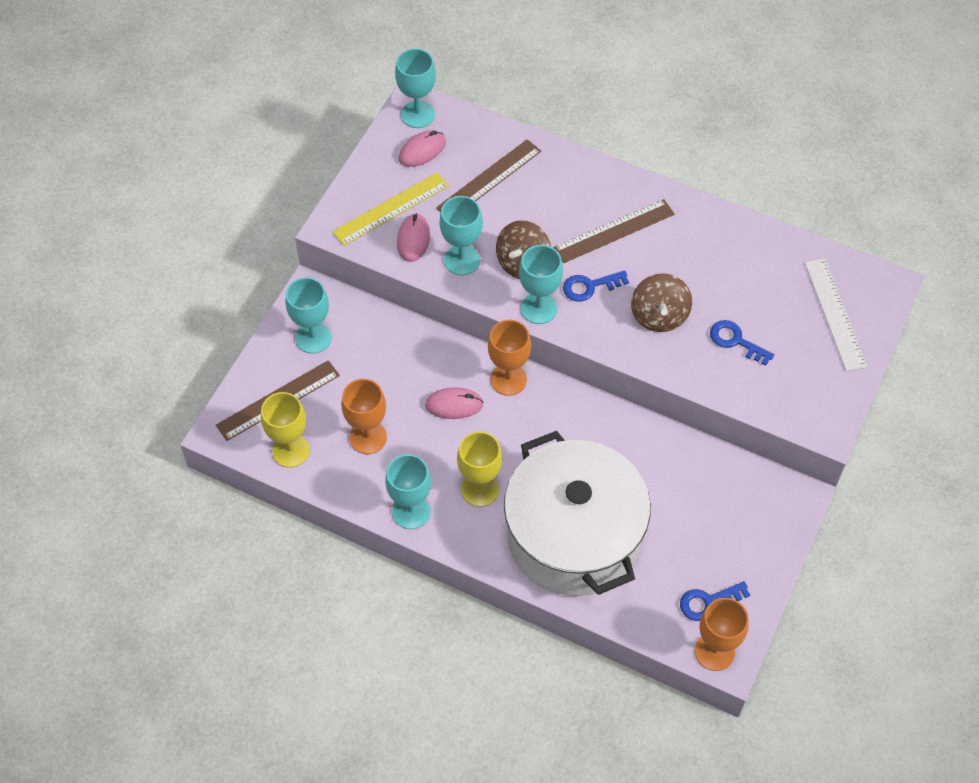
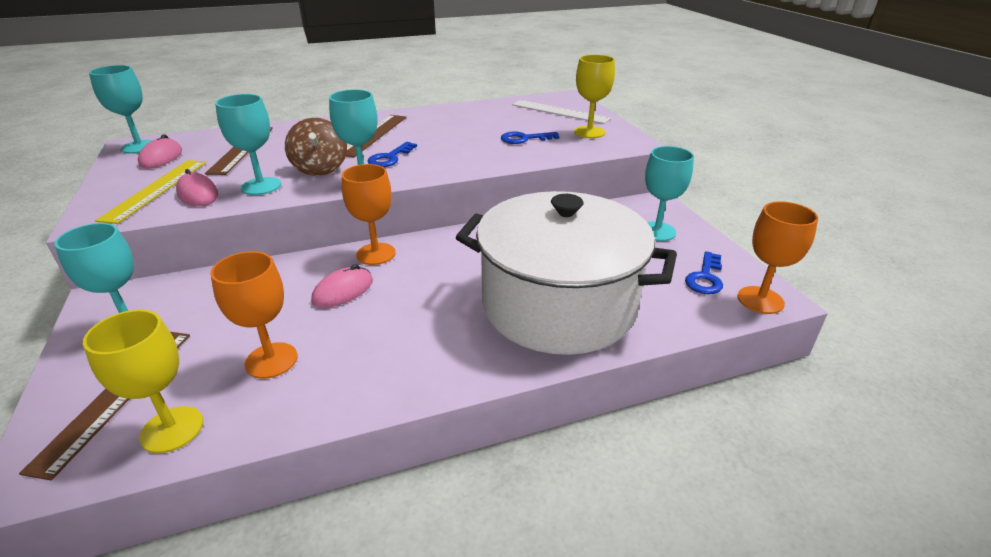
camera: 45 degrees left, 25 degrees down
(411, 511) = (386, 386): turquoise goblet -> turquoise goblet (657, 231)
(480, 489) = (437, 327): yellow goblet -> yellow goblet (589, 132)
(659, 315) = (459, 149): brown spinning top -> none

